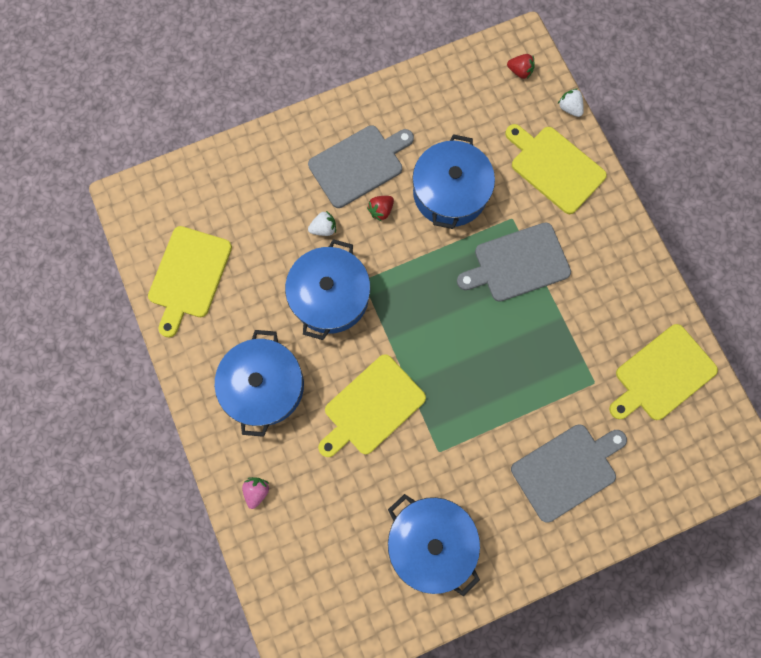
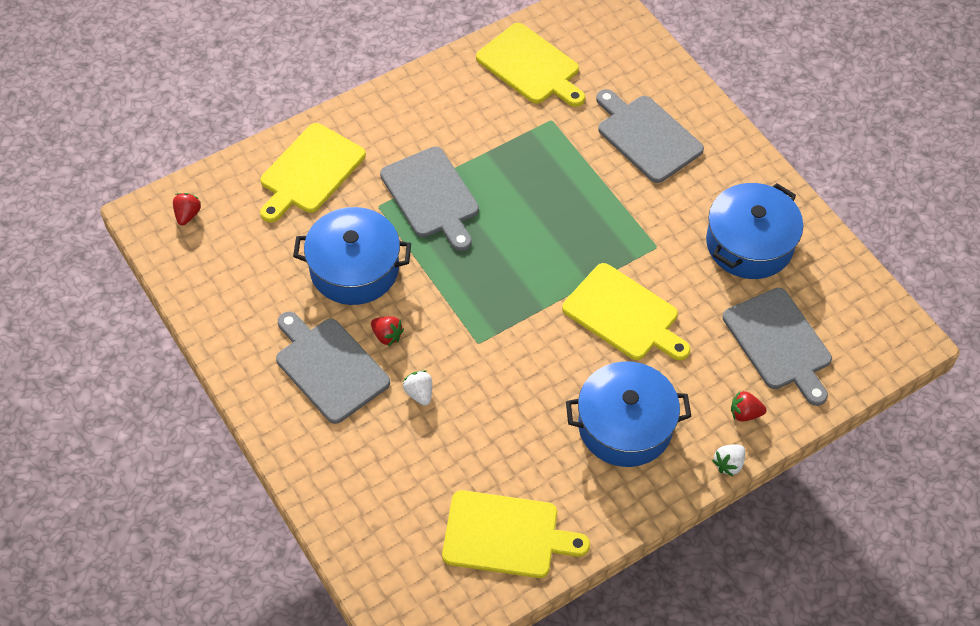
camera: 100 degrees left, 20 degrees down
(257, 491) = (745, 413): pink strawberry -> red strawberry
(321, 540) = (779, 343): none -> grey cutting board
(330, 296) = (503, 374): blue pot -> none
(569, 108) = (233, 163): white strawberry -> white strawberry (728, 464)

